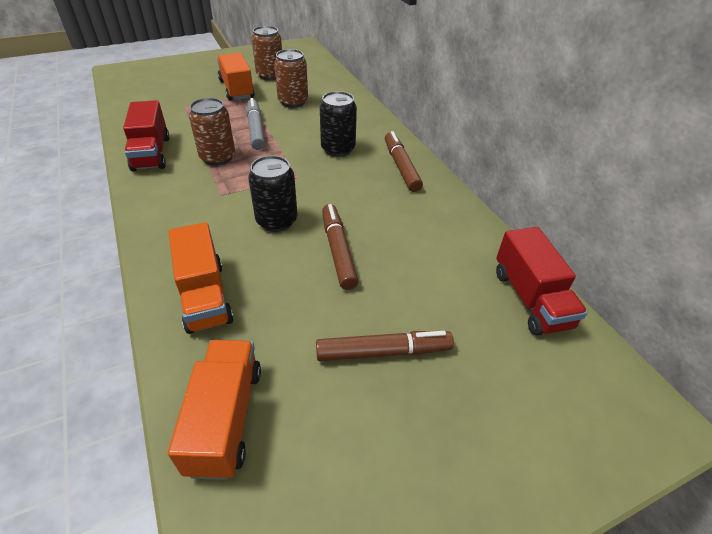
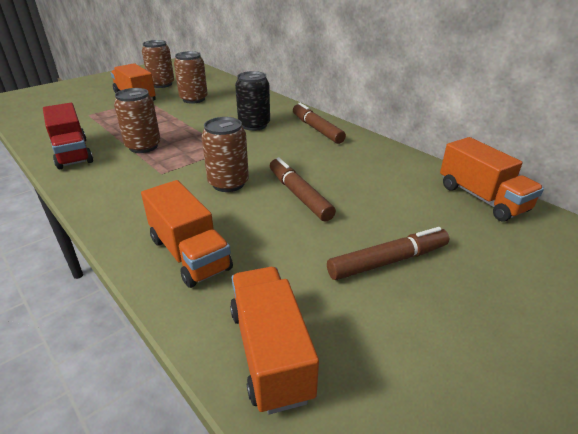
camera: 15 degrees left, 10 degrees down
(256, 129) = (169, 122): grey marker -> none
(277, 221) = (228, 183): black can -> brown can
(530, 299) = (482, 198): red truck -> orange truck

